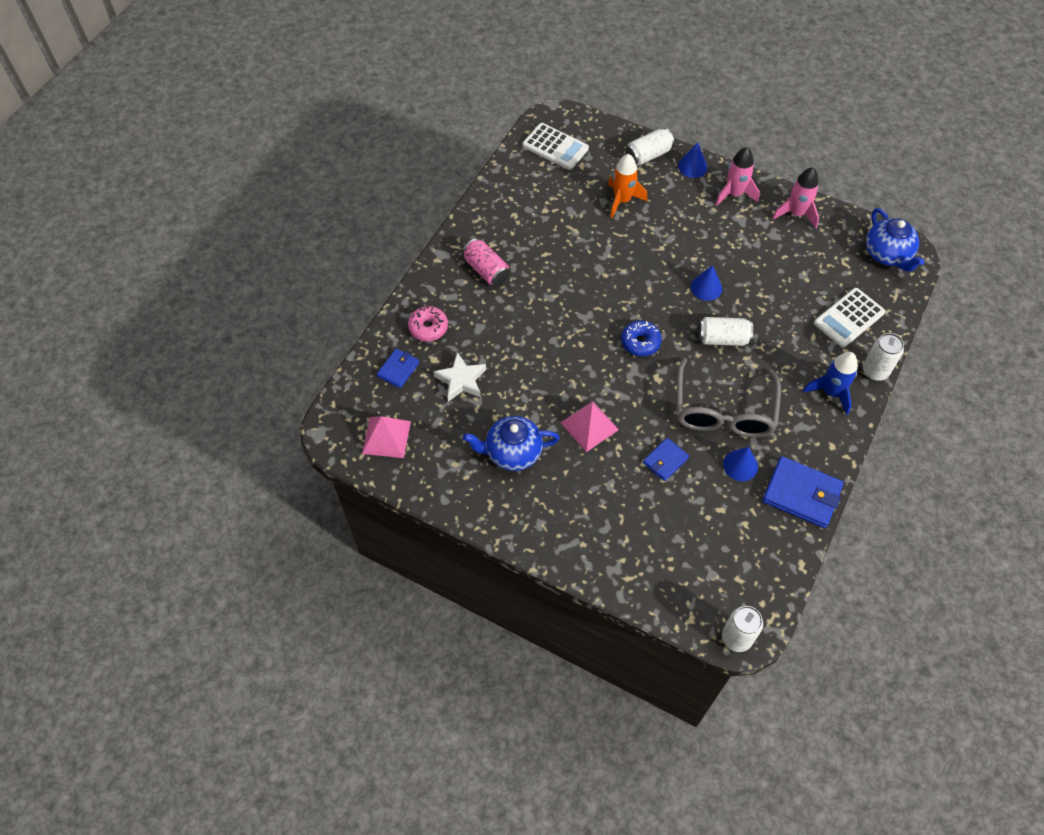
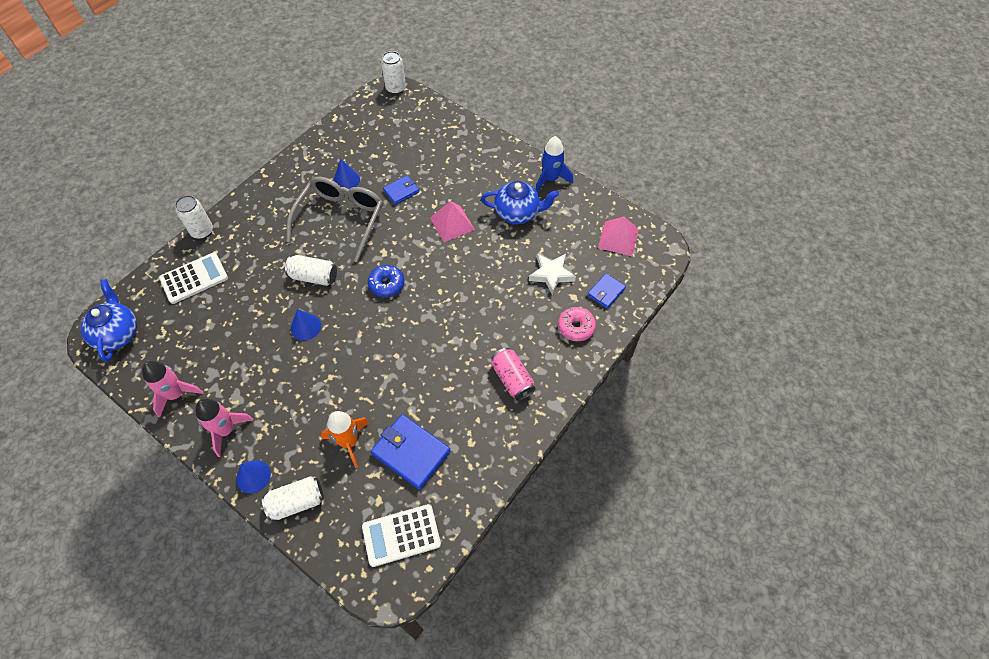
camera: 170 degrees left, 0 degrees up
(555, 147) = (401, 535): white calculator -> white calculator turned 60 degrees counterclockwise
(801, 494) = (311, 157): blue wallet -> blue wallet (411, 453)
(831, 392) = (248, 220): blue rocket -> blue rocket (551, 179)

